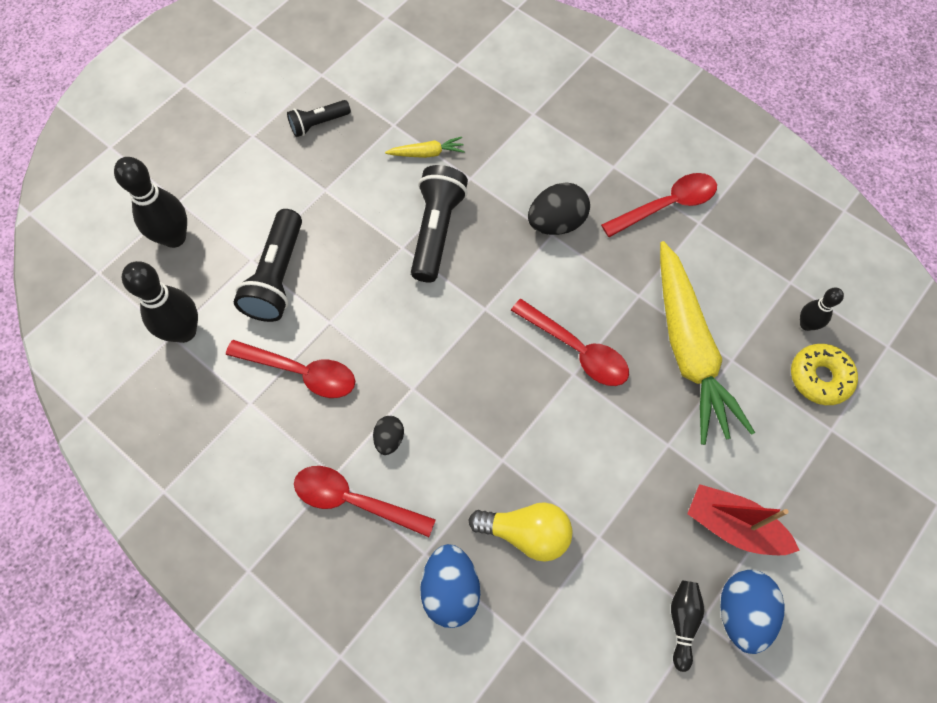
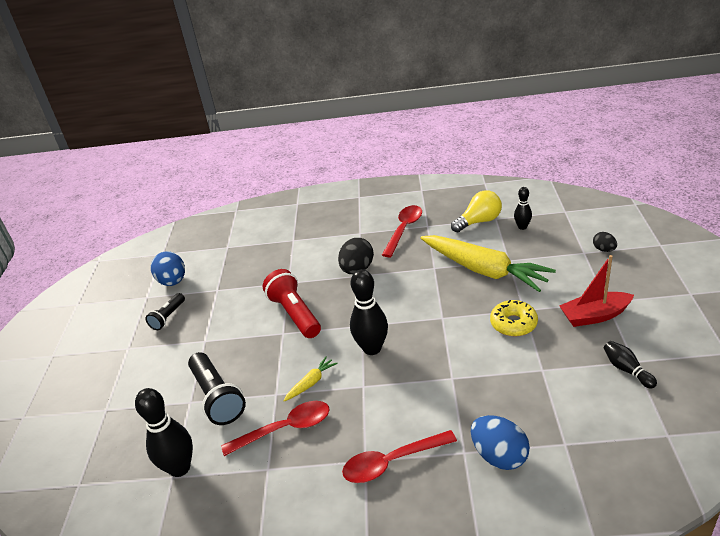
camera: 35 degrees left, 30 degrees down
(174, 237) = (122, 428): black bowling pin -> black bowling pin (372, 348)
(389, 439) = (377, 418): black egg -> black egg (604, 249)
(427, 153) = (251, 288): yellow carrot -> yellow carrot (311, 383)
(436, 231) = (295, 314): black flashlight -> red flashlight
(526, 533) = (505, 398): yellow light bulb -> yellow light bulb (479, 221)
(576, 349) = (431, 307): red spoon -> none
(741, 612) = (645, 344): blue egg -> blue egg (173, 282)
(819, 377) = (553, 239): yellow donut -> yellow donut (513, 324)

